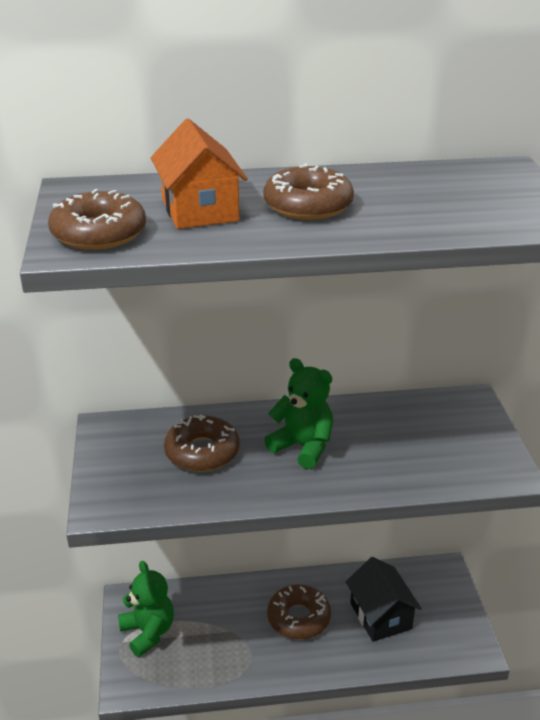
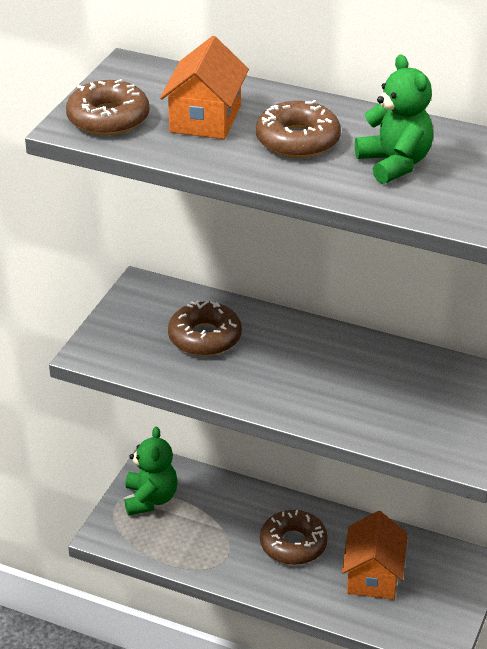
camera: 30 degrees right, 5 degrees up
(303, 447) = (295, 365): green teddy bear -> green teddy bear (394, 164)
(380, 616) = (373, 575): black house -> orange house

